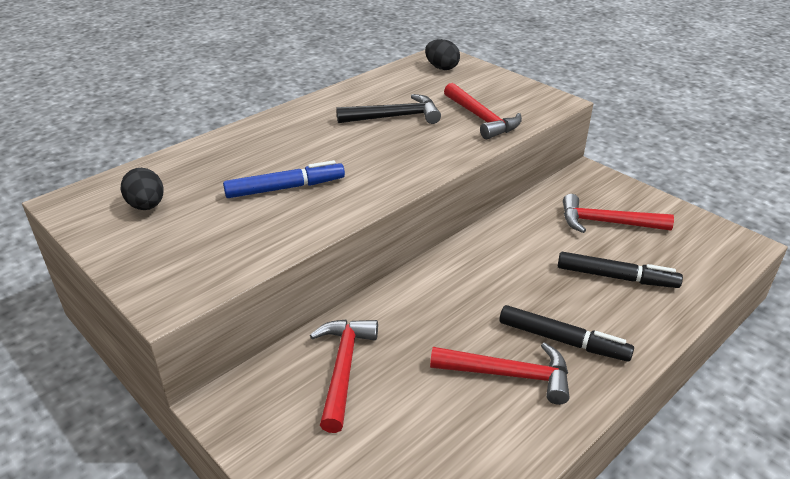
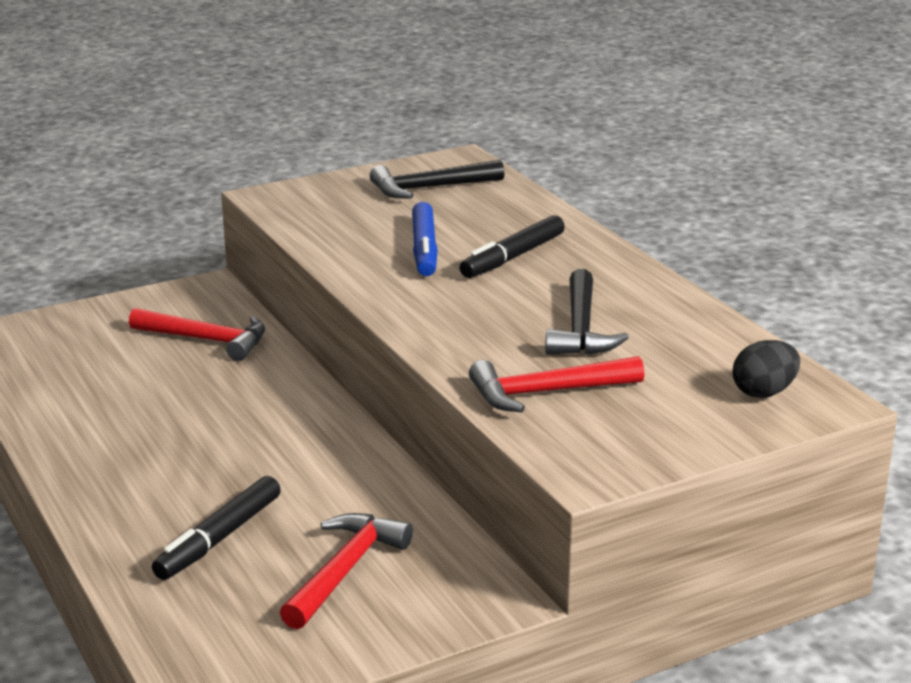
camera: 105 degrees right, 10 degrees down
(147, 206) = (430, 188): black egg -> black hammer
(508, 375) = (124, 422): red hammer -> none
(562, 340) = (143, 466): black marker -> black marker (513, 257)

